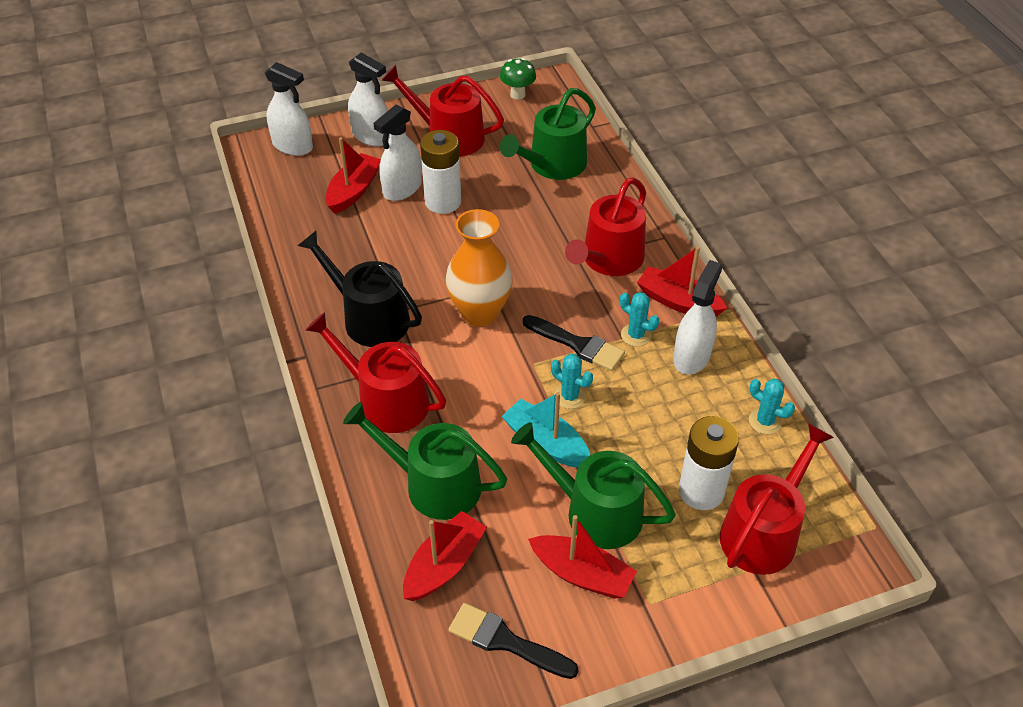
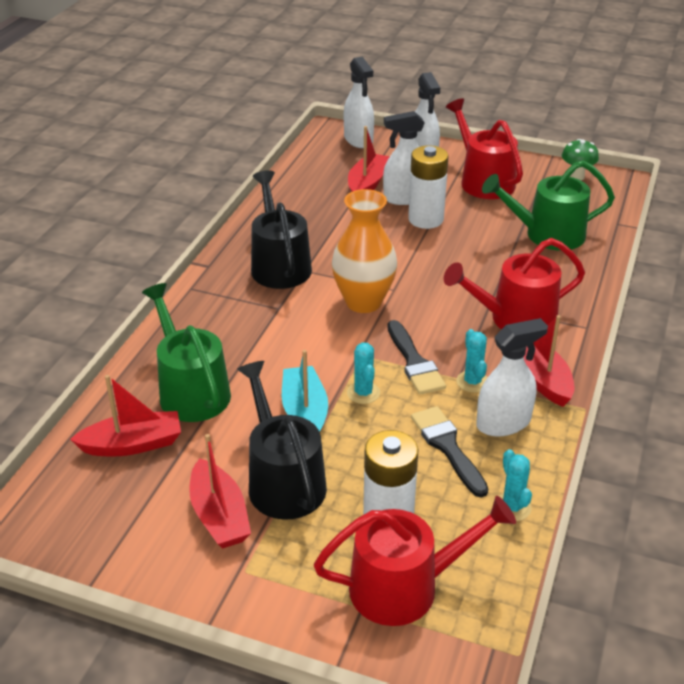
camera: 40 degrees right, 10 degrees down
(354, 191) = (367, 184): red boat -> red boat turned 45 degrees counterclockwise
(386, 401) = (225, 321): red watering can -> none
(506, 641) = (110, 521): black brush -> black brush (447, 447)
(595, 512) = (283, 481): green watering can -> black watering can

